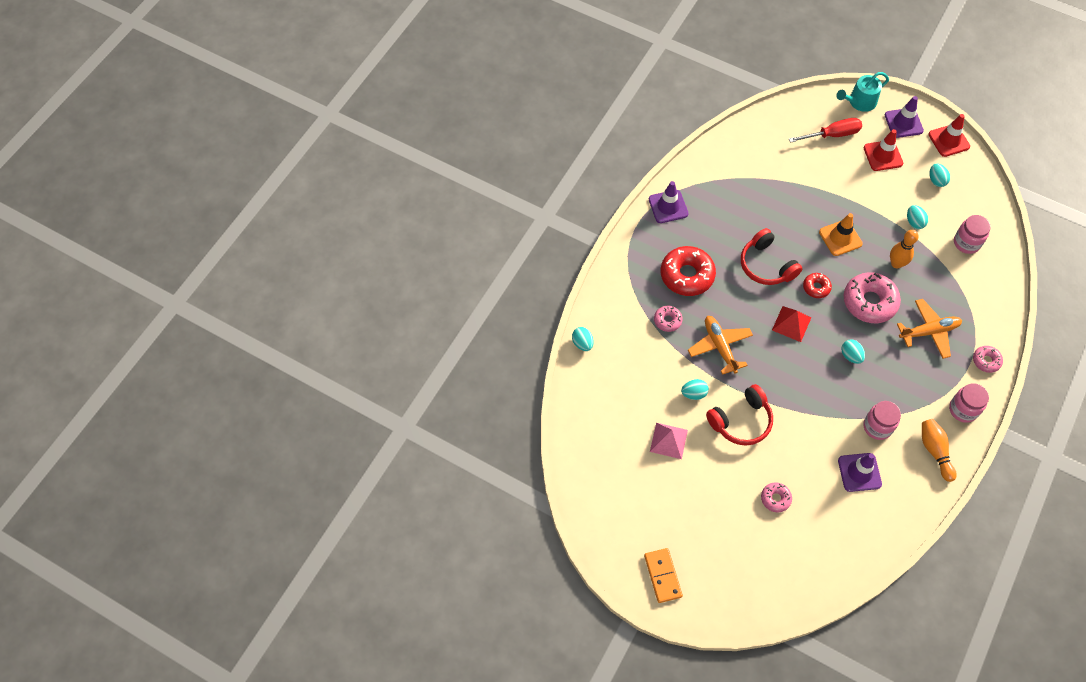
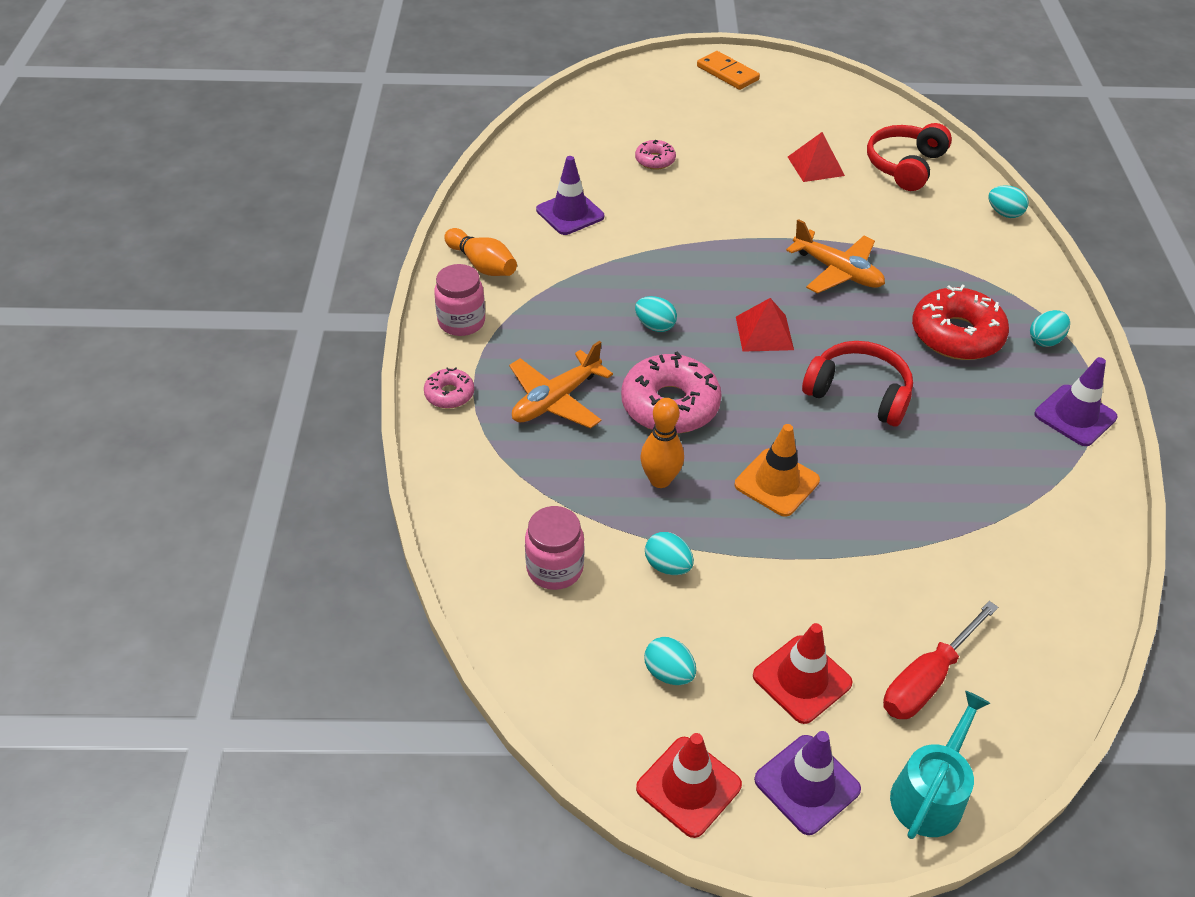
camera: 150 degrees right, 15 degrees down
(667, 320) = (929, 274): pink donut -> none
(668, 440) = (815, 166): pink pyramid -> red pyramid
(694, 394) = (826, 215): turquoise egg -> turquoise egg (1045, 340)
(741, 421) = (747, 210): red headphones -> red headphones (905, 166)
(816, 287) = (763, 393): red donut -> none
(877, 427) = (572, 263): pink jar -> none

